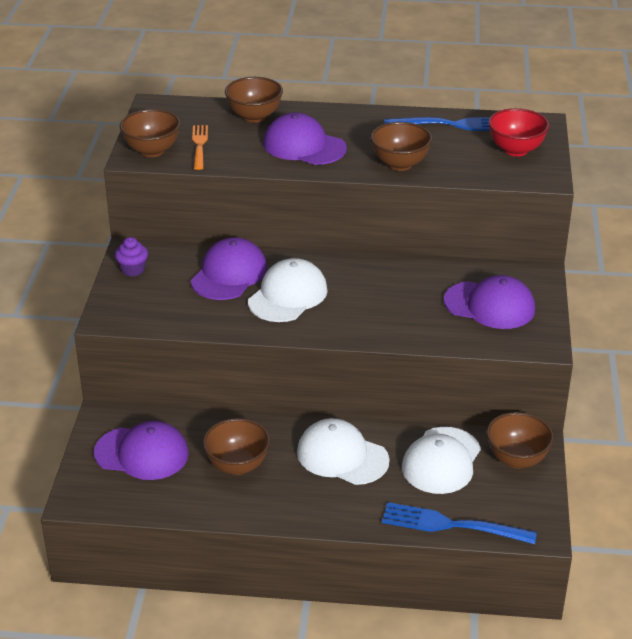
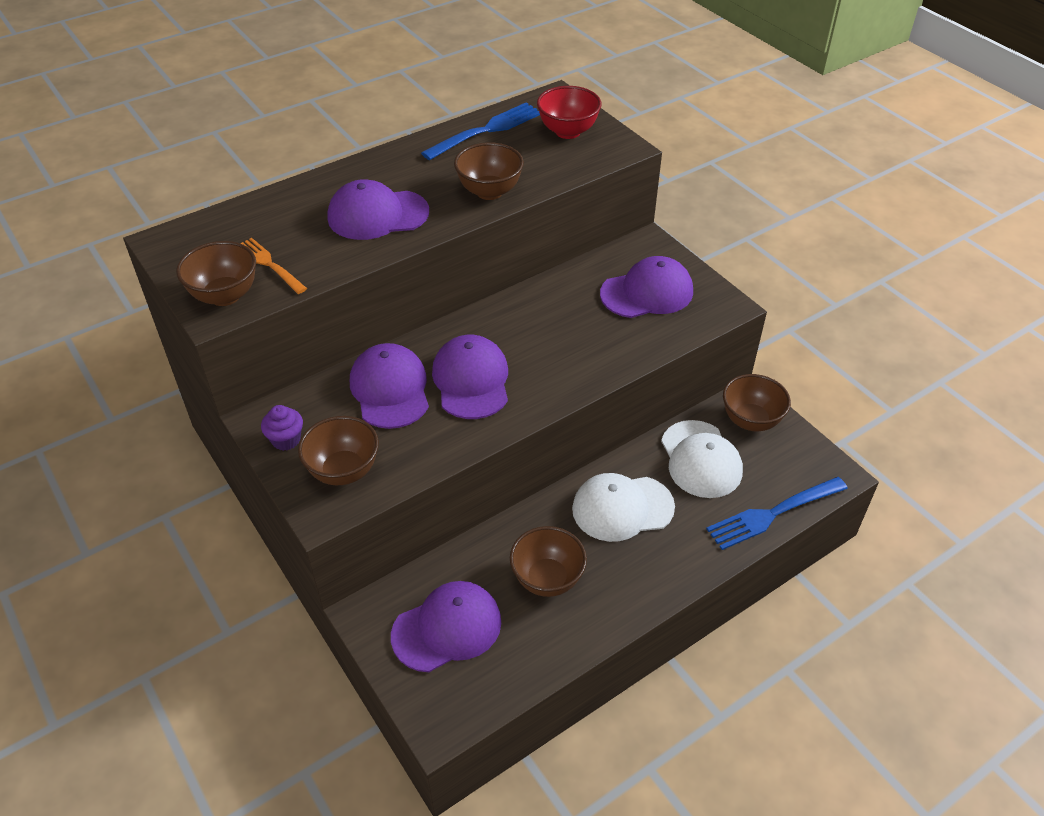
camera: 40 degrees left, 10 degrees up
(254, 117) = (288, 206): brown bowl -> brown bowl (343, 471)
(288, 296) = (471, 380): white cap -> purple cap

